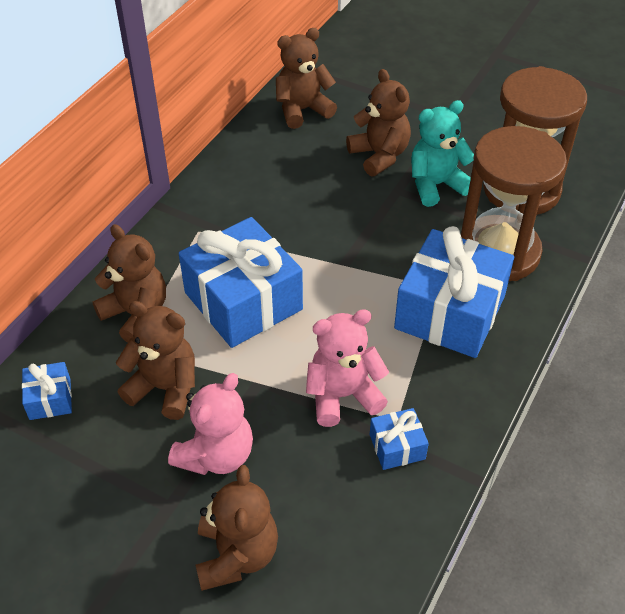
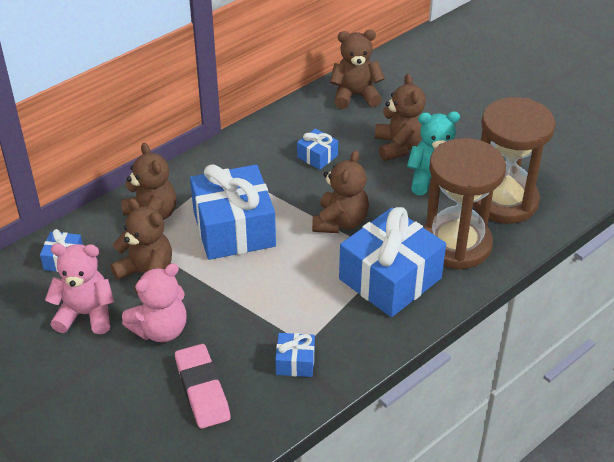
camera: 20 degrees right, 5 degrees down
(236, 555) = (142, 399): brown teddy bear -> brown teddy bear (340, 222)
(296, 189) = (317, 156): none -> blue gift
(305, 518) = (202, 390): none -> pink eraser
(343, 395) = (273, 315): pink teddy bear -> pink teddy bear (86, 314)

